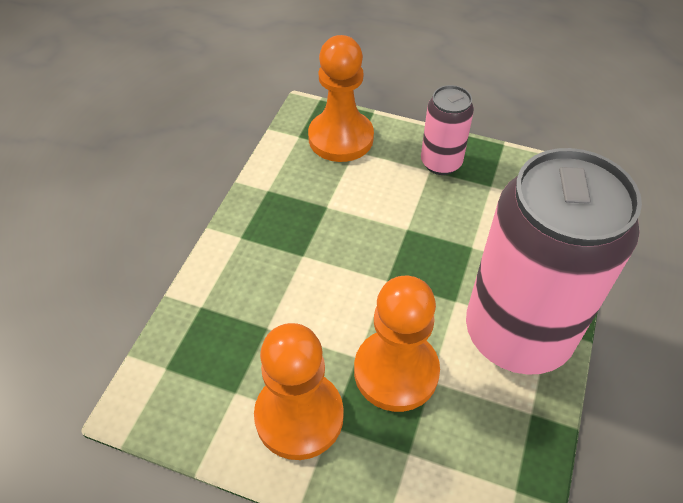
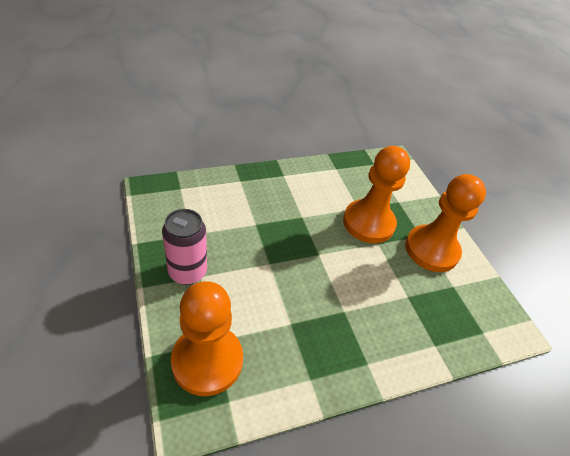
camera: 135 degrees left, 5 degrees down
(517, 334) = (299, 185): pink can -> none

